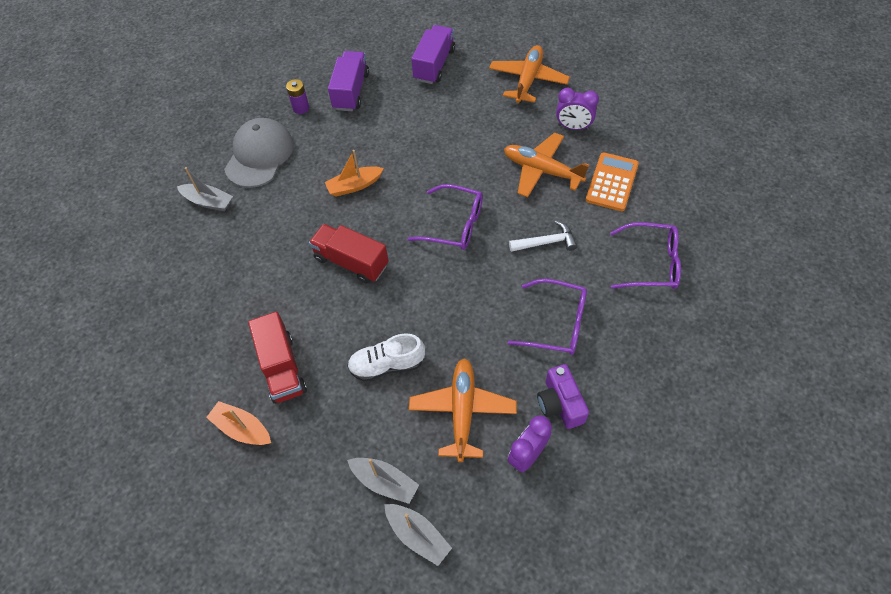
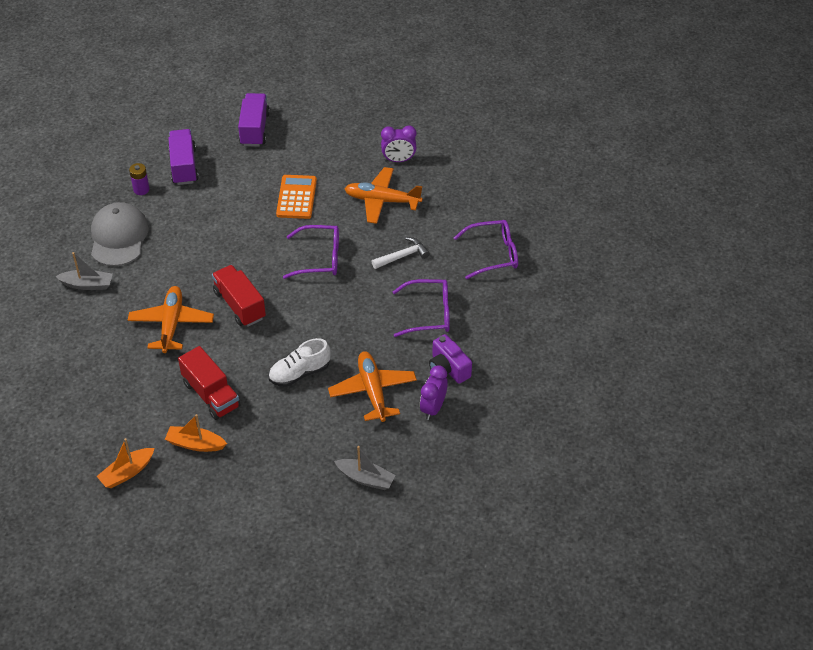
camera: 20 degrees left, 10 degrees down
(351, 262) = (239, 305): red truck -> red truck turned 45 degrees clockwise
(354, 186) = (219, 245): orange boat -> orange boat (127, 473)
(385, 482) = (327, 451): grey boat -> none
(528, 80) = (346, 127): orange plane -> orange plane (171, 324)
(612, 182) = (444, 198): orange calculator -> orange calculator (296, 197)

